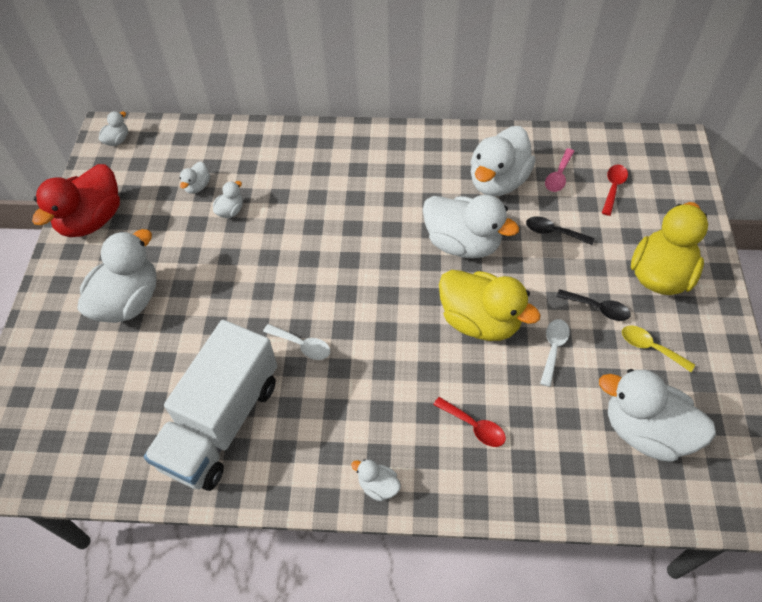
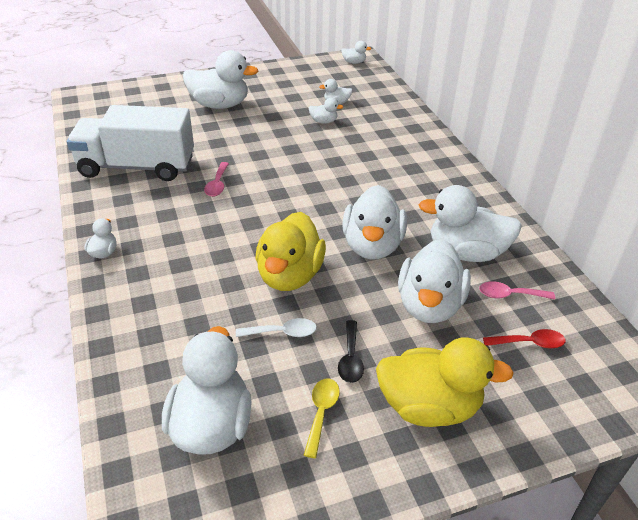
camera: 65 degrees right, 15 degrees down
(92, 220) = (278, 74): red duck -> none
(302, 345) = (217, 184): white spoon -> pink spoon
(474, 426) = (175, 295): red spoon -> none
(553, 232) = (429, 305): black spoon -> white duck

